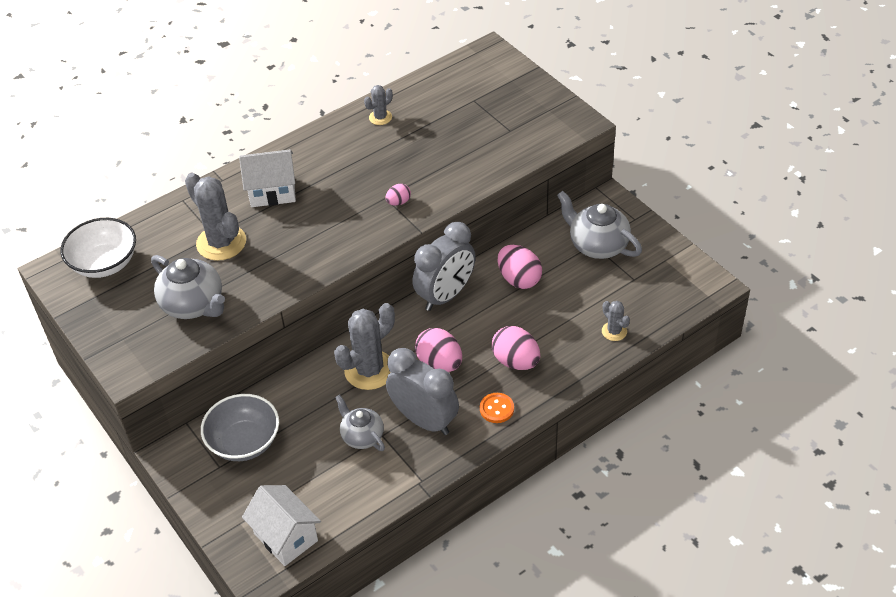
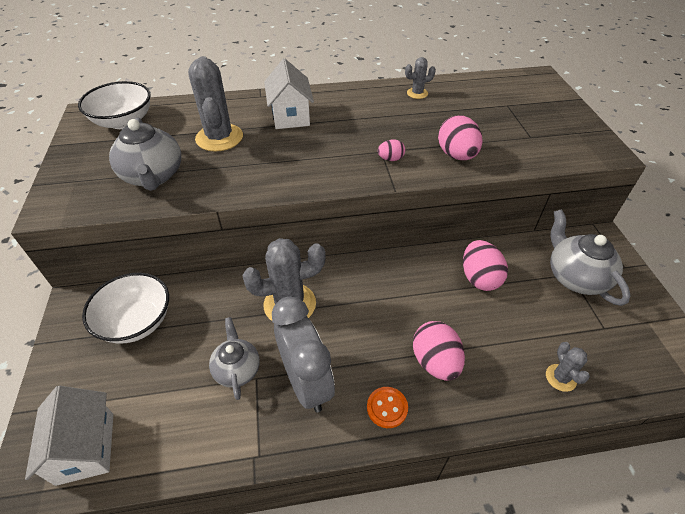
camera: 25 degrees right, 0 degrees up
(244, 442) = (136, 322): grey bowl -> white bowl
(272, 192) = (290, 116): white house -> white house turned 60 degrees clockwise
(439, 363) = (357, 328): pink egg -> pink egg (456, 155)
(446, 295) = (401, 264): grey clock -> none

